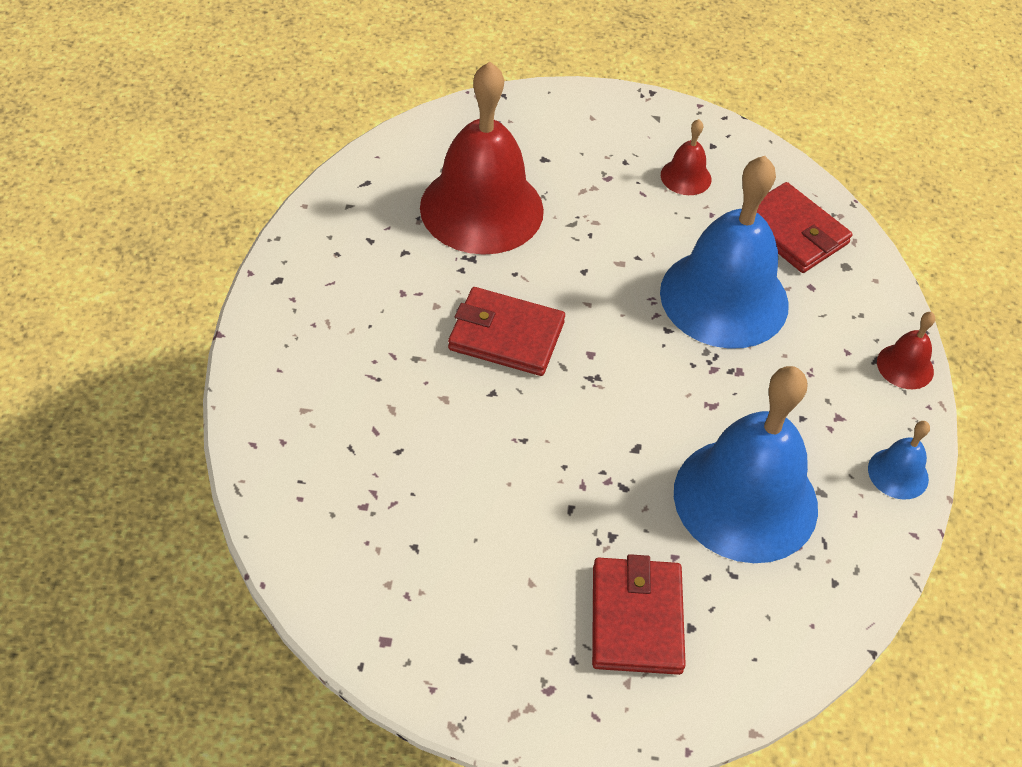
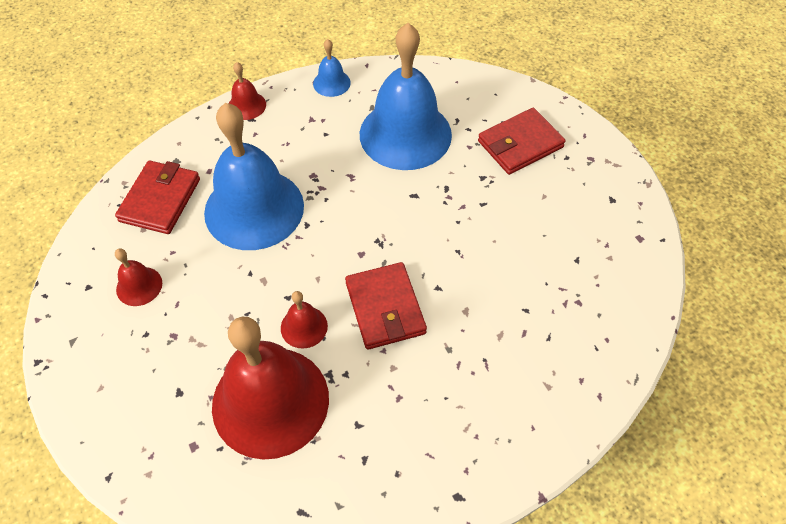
camera: 120 degrees left, 5 degrees up
(539, 266) = (304, 327): none -> red bell

